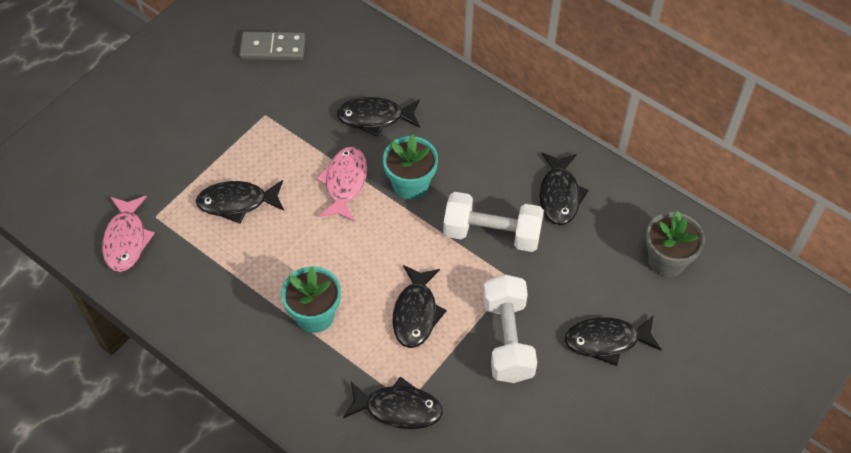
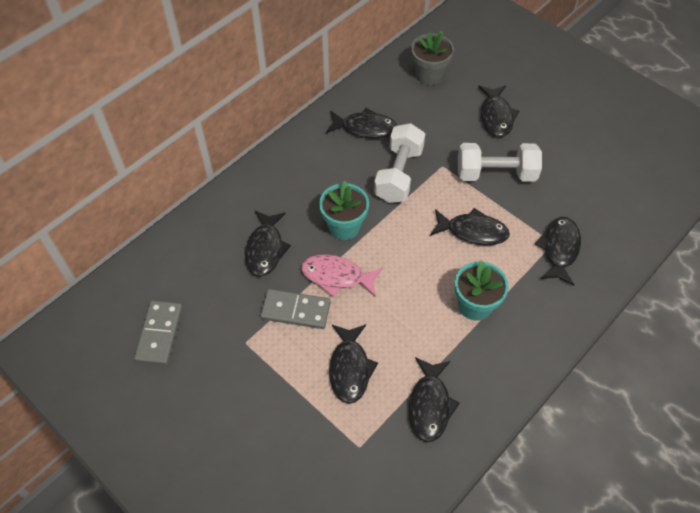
camera: 85 degrees left, 0 degrees up
(126, 240) = (386, 475): pink fish -> none
(196, 274) = (430, 405): none -> black fish
(302, 151) = (296, 310): none -> grey domino

